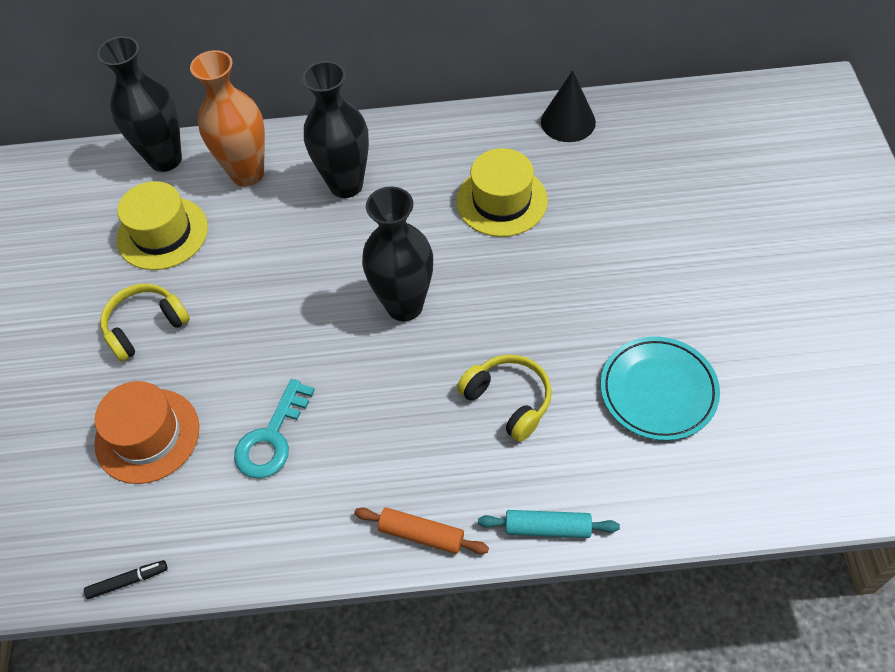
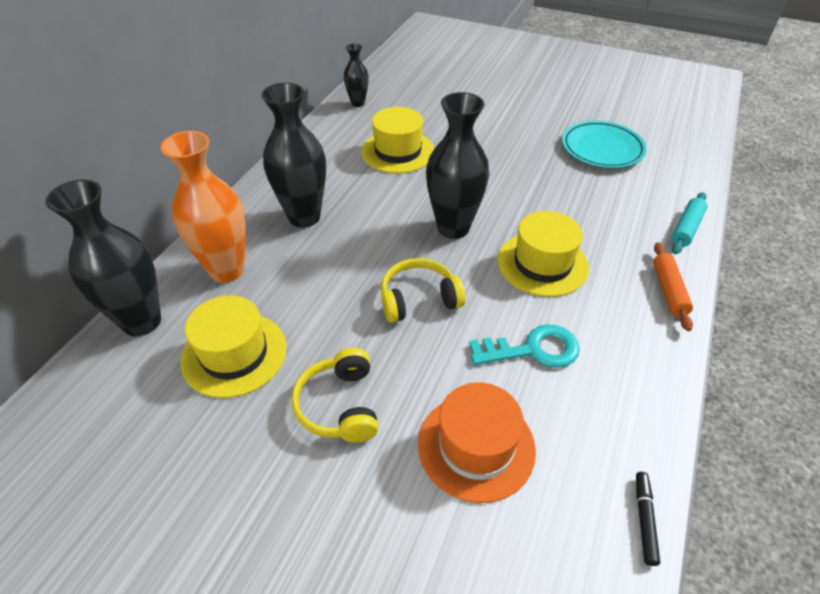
camera: 65 degrees left, 10 degrees down
(272, 438) = (533, 349): turquoise key -> turquoise key turned 60 degrees counterclockwise
(396, 404) = (542, 263): none -> yellow hat
(421, 534) = (668, 290): orange rolling pin -> orange rolling pin turned 45 degrees counterclockwise
(508, 400) = (573, 209): yellow headphones -> yellow headphones (418, 299)
(568, 122) = (358, 103): black cone -> black vase

